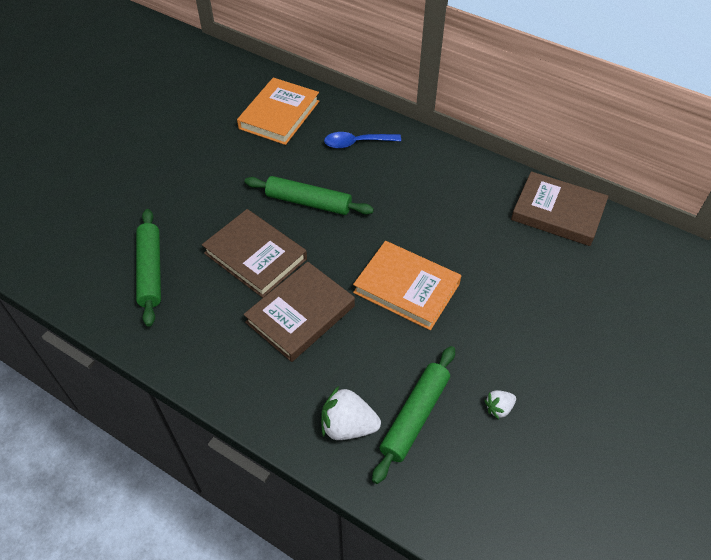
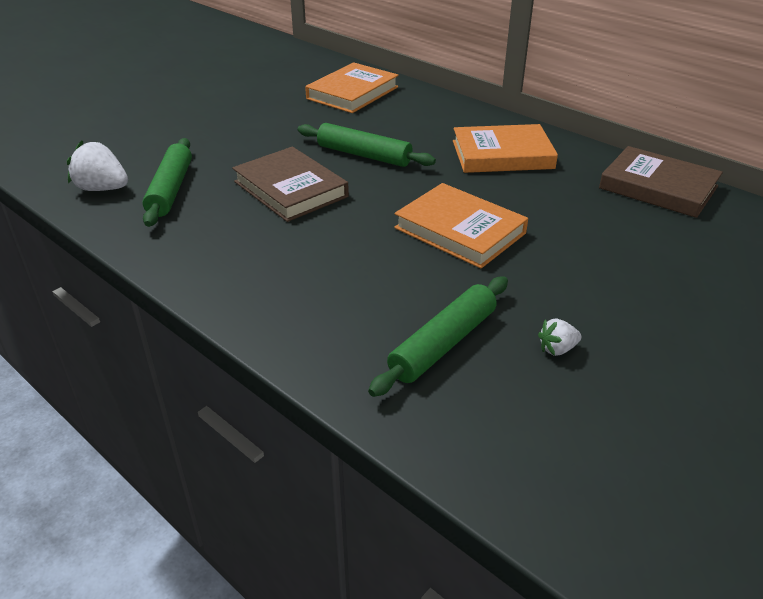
camera: 10 degrees right, 15 degrees down
(300, 314) = (326, 239): brown book -> none
(348, 426) = (354, 342): white strawberry -> white strawberry (102, 189)
(356, 143) = (430, 118): blue spoon -> none
(426, 186) = (502, 154): none -> orange book

